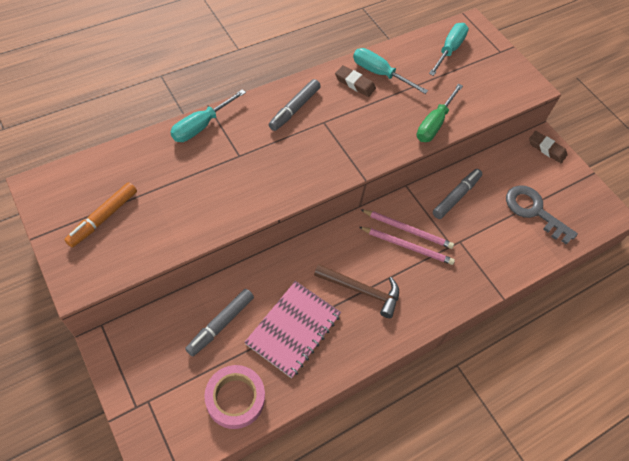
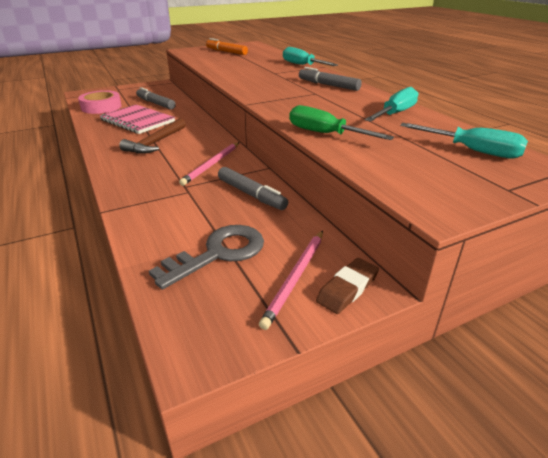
camera: 100 degrees right, 25 degrees down
(355, 83) = (373, 104): brown eraser -> none
(407, 246) = (192, 163): pink pencil -> pink pencil (295, 278)

